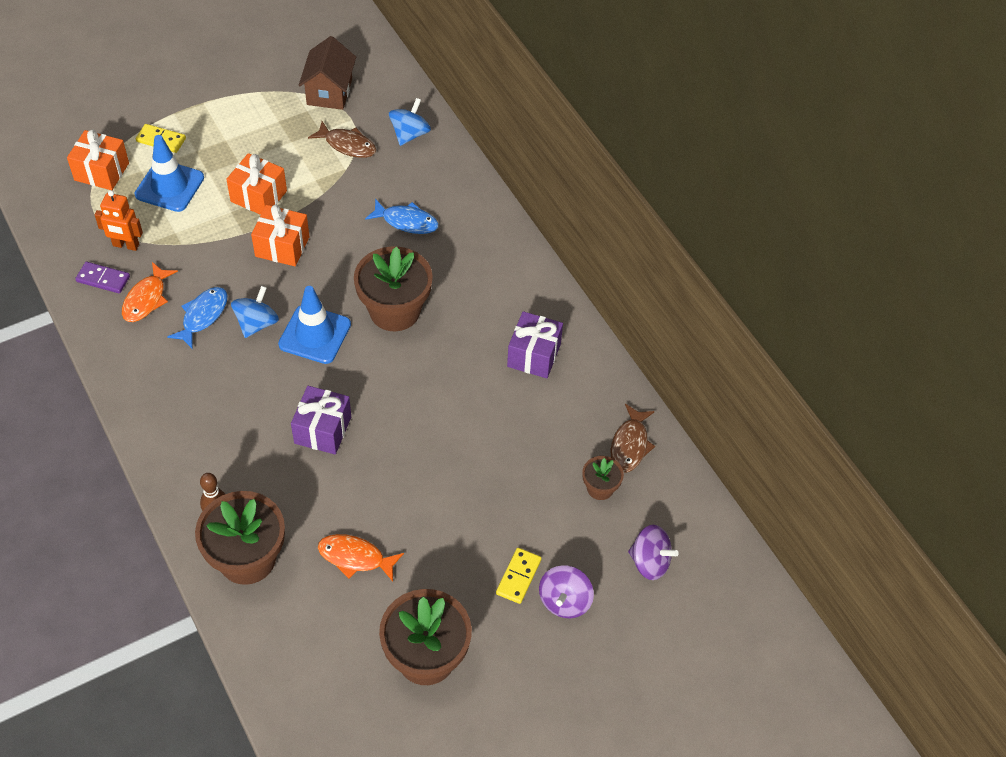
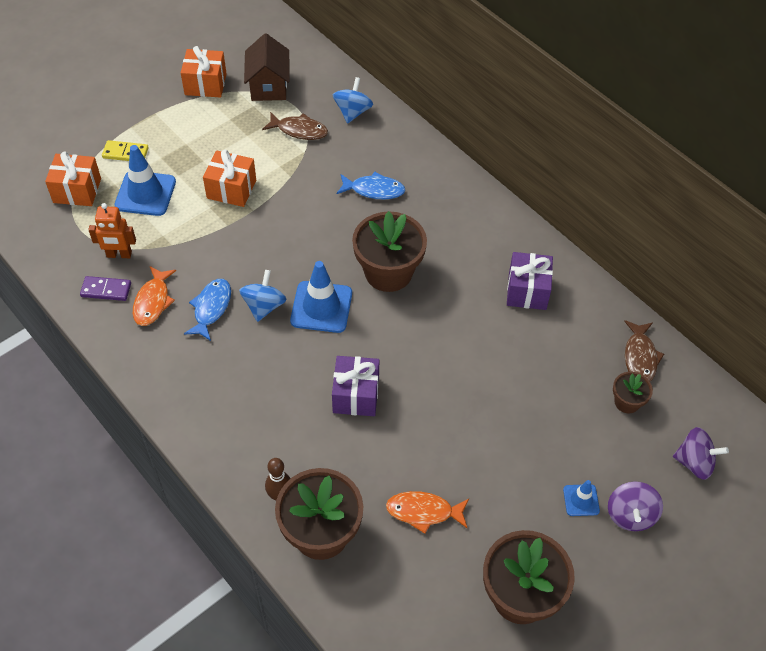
camera: 10 degrees left, 0 degrees up
(282, 246) = (267, 231): orange gift -> orange gift (205, 84)
(518, 577) = (581, 500): yellow domino -> blue traffic cone

